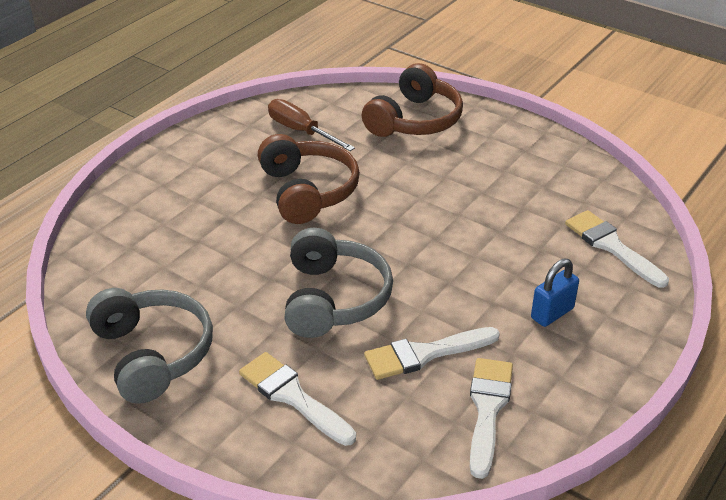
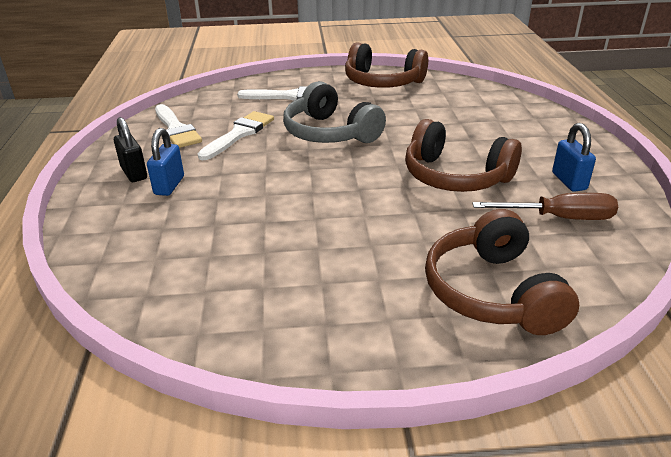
camera: 140 degrees right, 5 degrees down
(152, 354) = (382, 82): grey headphones -> brown headphones
(241, 146) = (569, 181): none -> blue padlock
(578, 352) = (134, 173): none -> black padlock
(611, 246) = (146, 257): white brush -> none

